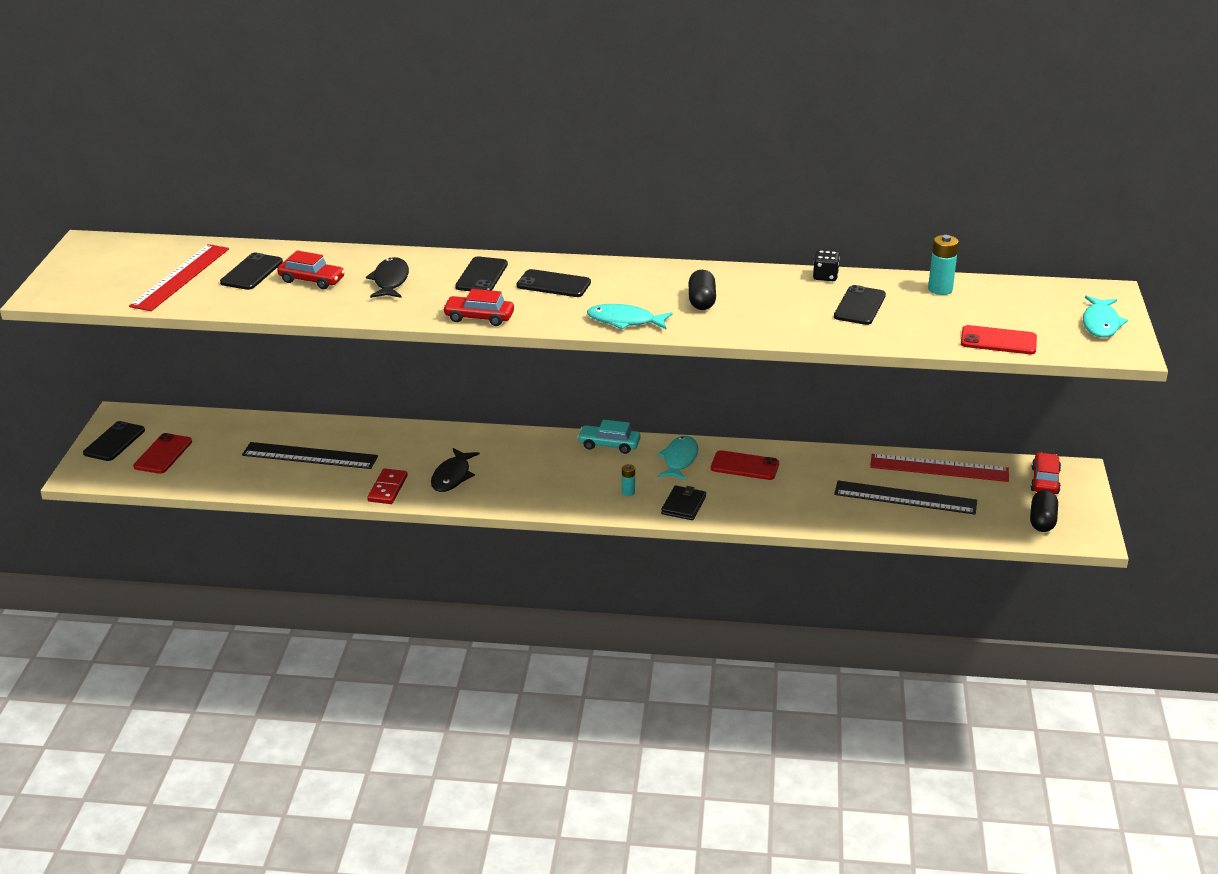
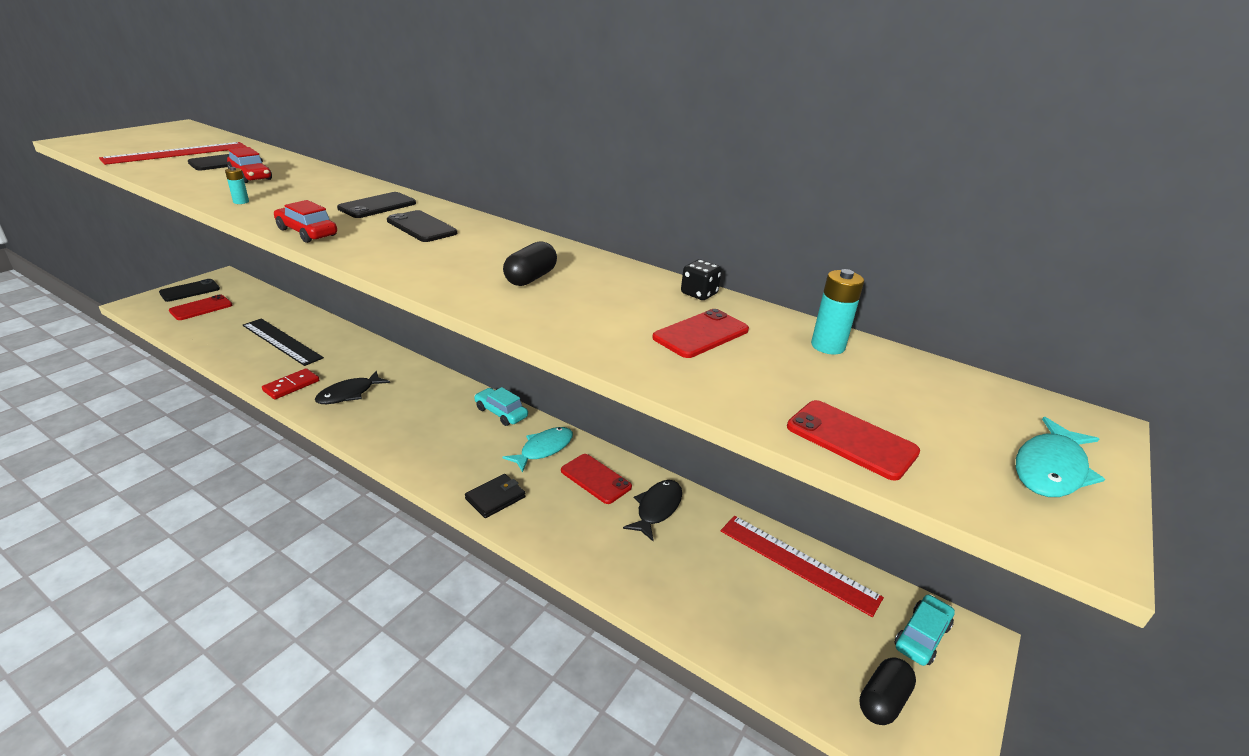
camera: 25 degrees right, 0 degrees up
(390, 281) = (302, 191): black fish -> black fish (657, 508)
(624, 321) = (424, 272): turquoise fish -> none
(628, 492) = (463, 464): turquoise battery -> turquoise battery (241, 202)
(859, 306) = (701, 334): black phone -> red phone
(905, 498) = (729, 586): black ruler -> none
(1045, 481) = (922, 636): red car -> turquoise car

